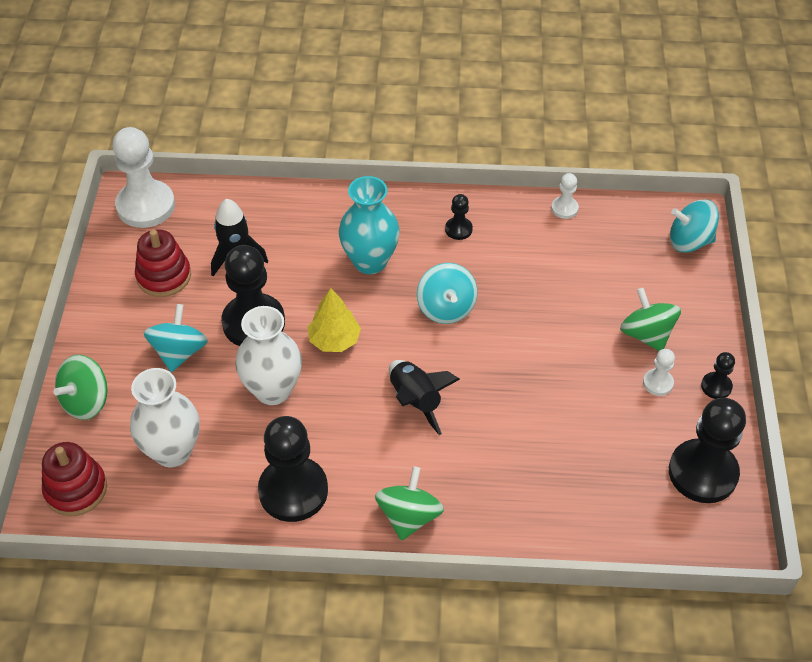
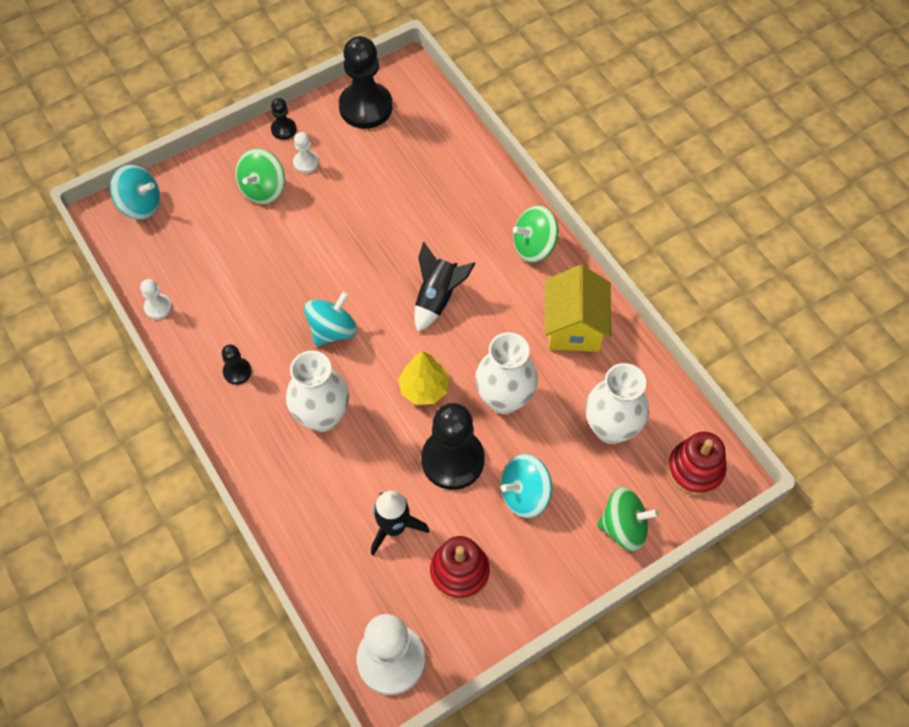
camera: 125 degrees left, 10 degrees up
(293, 491) = (574, 326): black pawn -> yellow house
(370, 261) = (322, 416): turquoise vase -> white vase
(689, 241) = (140, 205): turquoise spinning top -> turquoise spinning top turned 45 degrees counterclockwise

